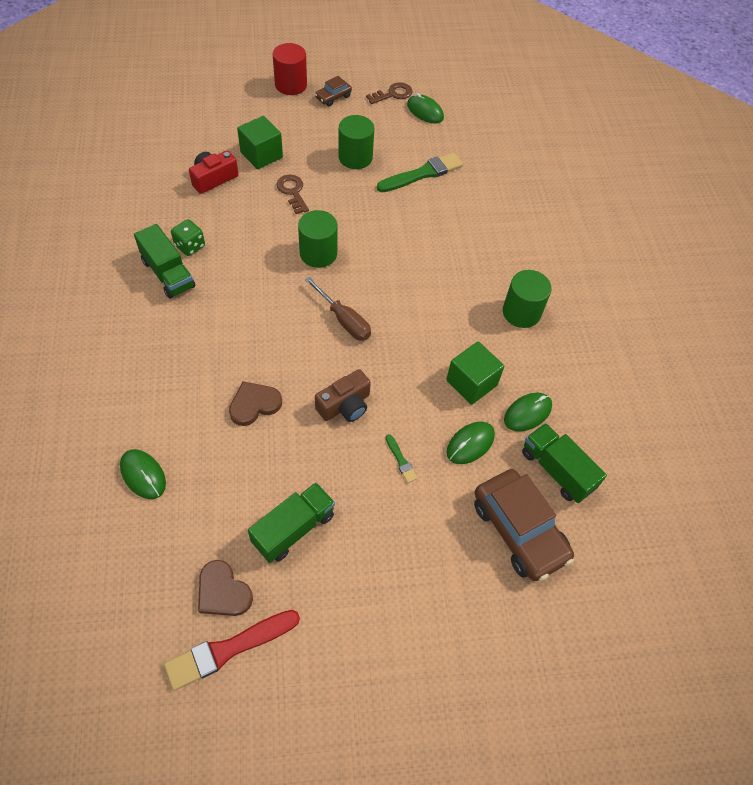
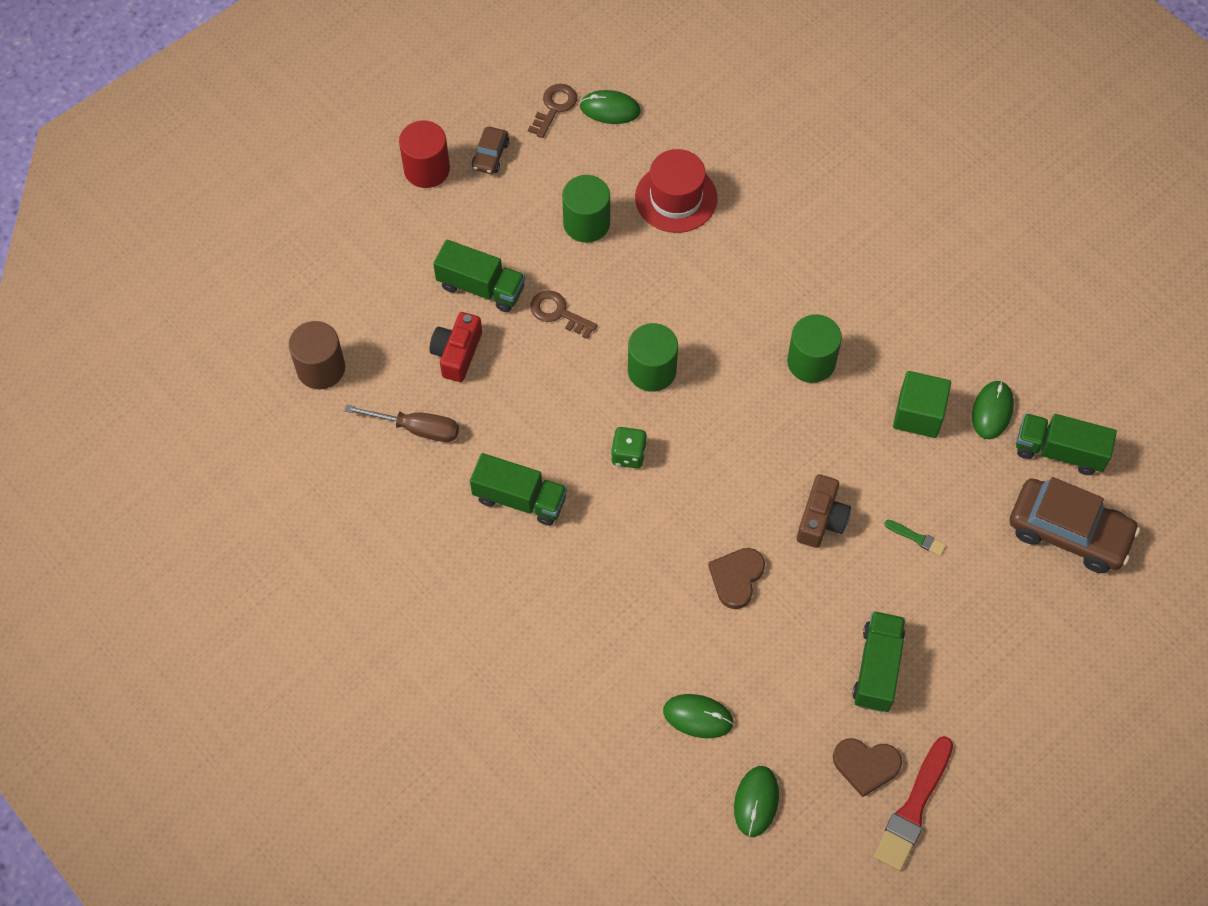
camera: 30 degrees left, 5 degrees up
(132, 143) = (321, 368): none -> brown cylinder
(190, 246) = (511, 452): green dice -> green dice (628, 455)
(261, 155) = (481, 287): green cube -> green truck
(344, 320) = (743, 429): brown screwdriver -> brown screwdriver (417, 428)
(422, 174) = (676, 198): green brush -> red hat
(470, 444) = (965, 478): green mouse -> green mouse (756, 801)
(521, 312) = (906, 304): green cylinder -> green cylinder (811, 362)

